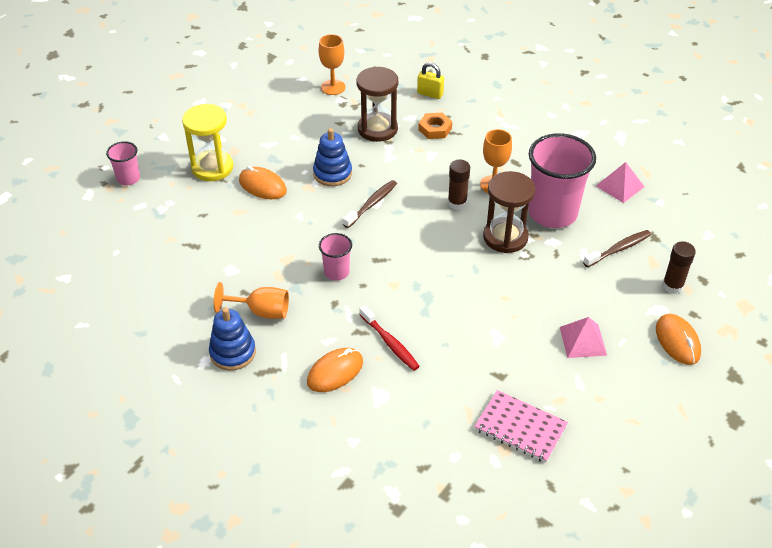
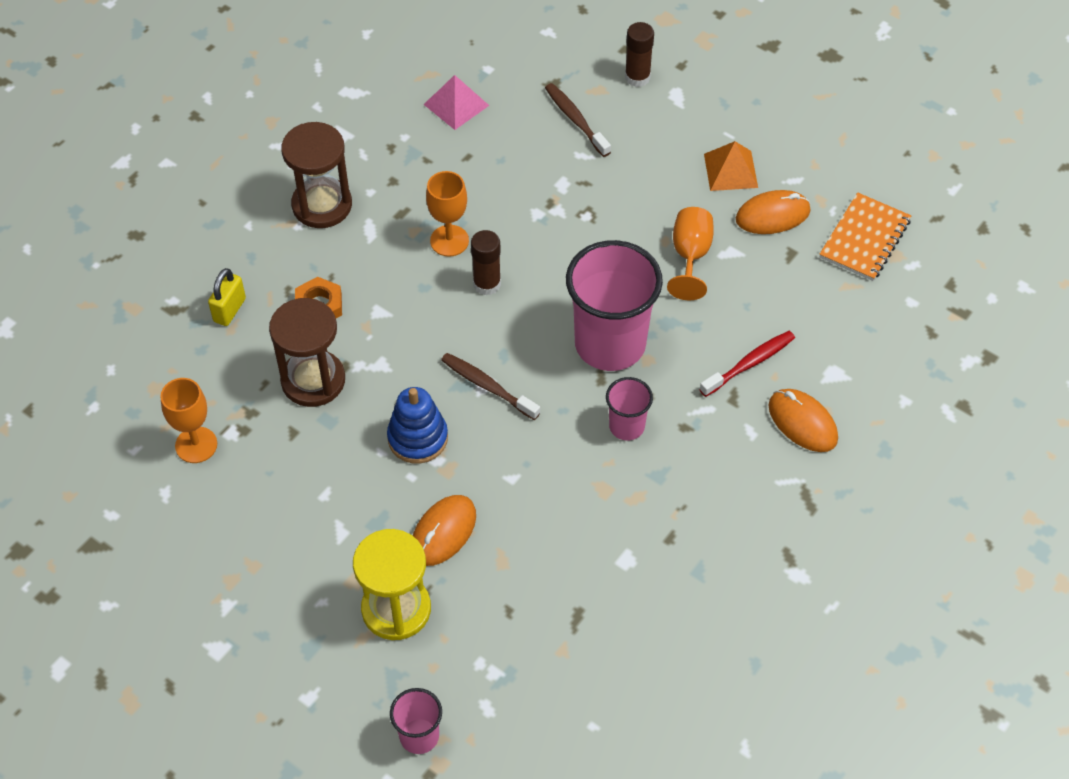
camera: 90 degrees left, 10 degrees up
(233, 352) = (781, 542): blue stacking toy -> none
(261, 312) = (705, 514): orange goblet -> orange goblet (690, 256)
(505, 237) = (555, 233): brown hourglass -> brown hourglass (322, 205)
(520, 428) = (864, 239): pink notebook -> orange notebook
(552, 213) = (508, 180): pink cup -> pink cup (610, 344)
(583, 341) = (730, 170): pink pyramid -> orange pyramid
(677, 341) = (724, 85): orange mouse -> orange mouse (772, 215)

